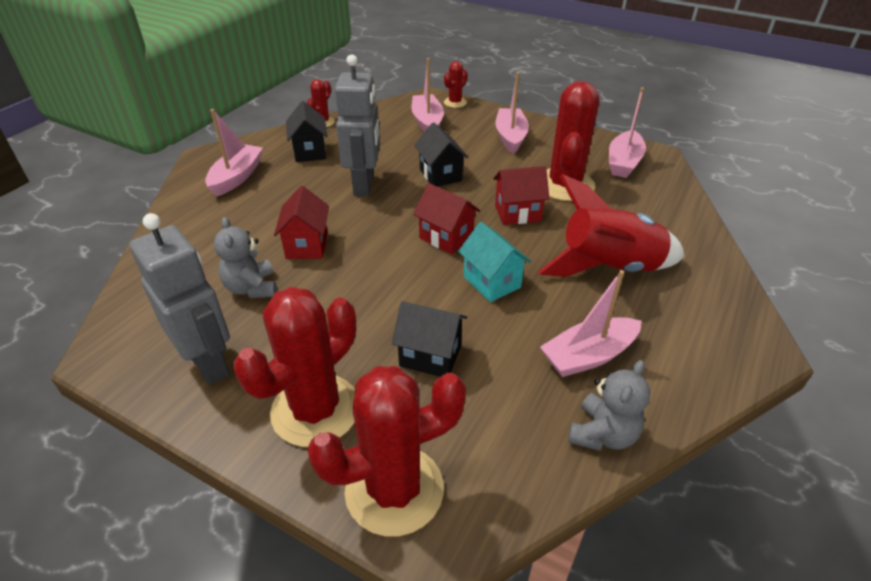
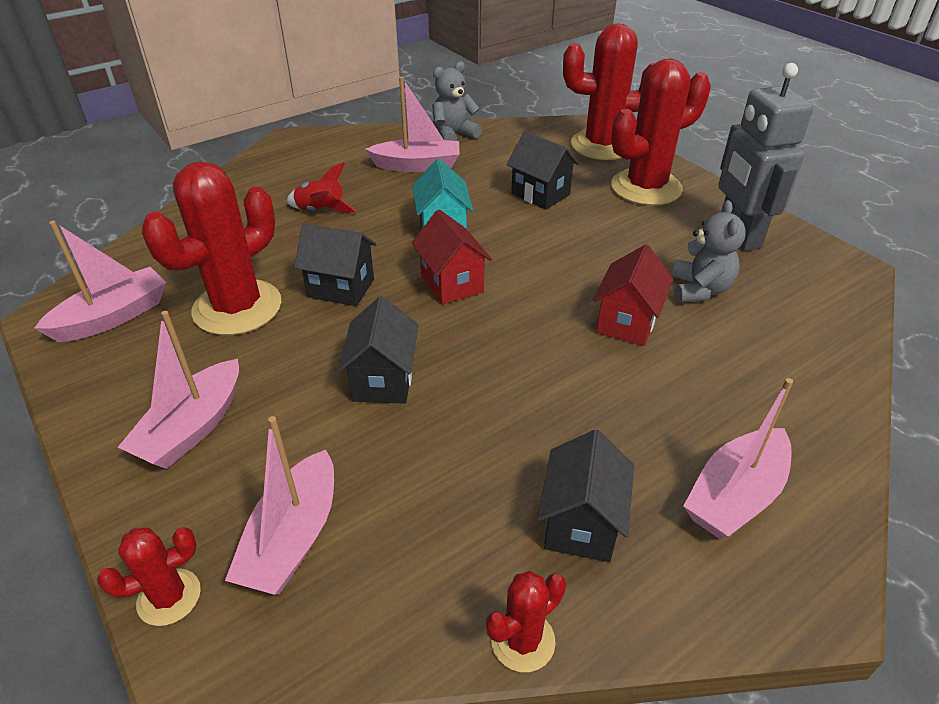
camera: 155 degrees left, 0 degrees up
(364, 185) = (512, 398): grey robot -> none
(517, 213) = (341, 288): red house -> black house
(608, 268) = (320, 211): red rocket -> red rocket, size x0.47

